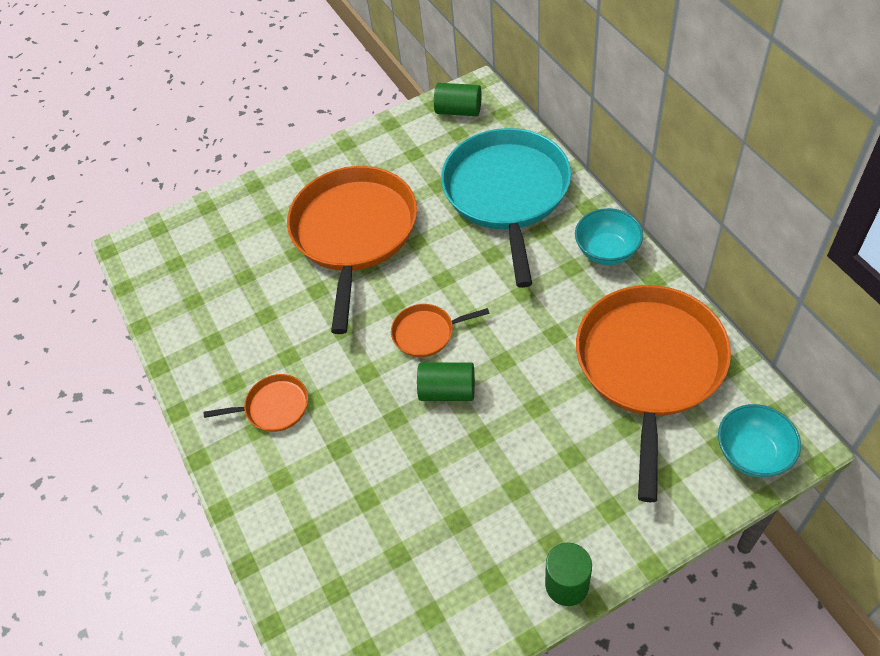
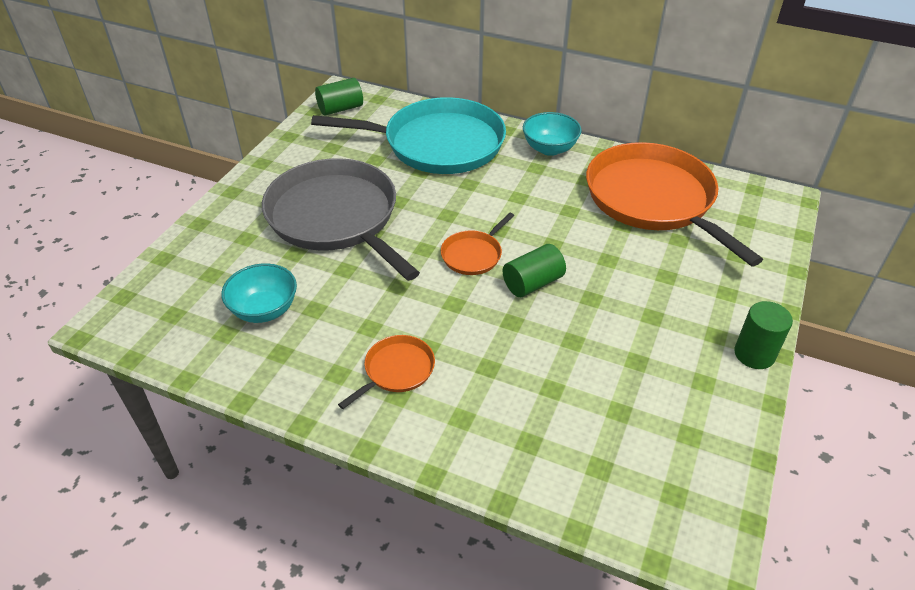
camera: 45 degrees left, 10 degrees down
(354, 233) = (336, 218): orange pan -> grey pan
(507, 193) = (437, 144): turquoise pan -> turquoise pan turned 135 degrees clockwise
(752, 453) = (768, 216): turquoise bowl -> turquoise bowl (264, 310)

